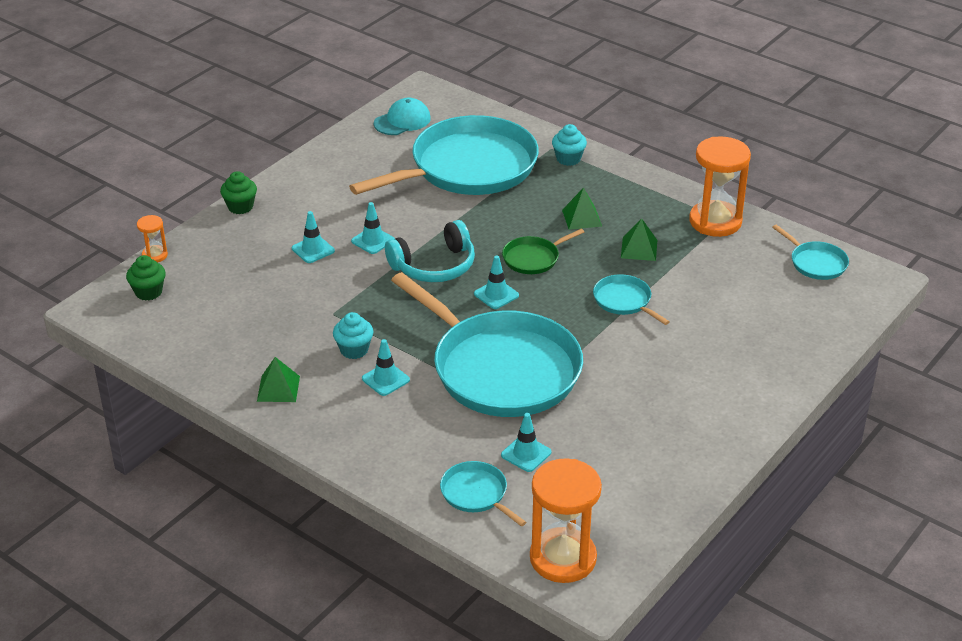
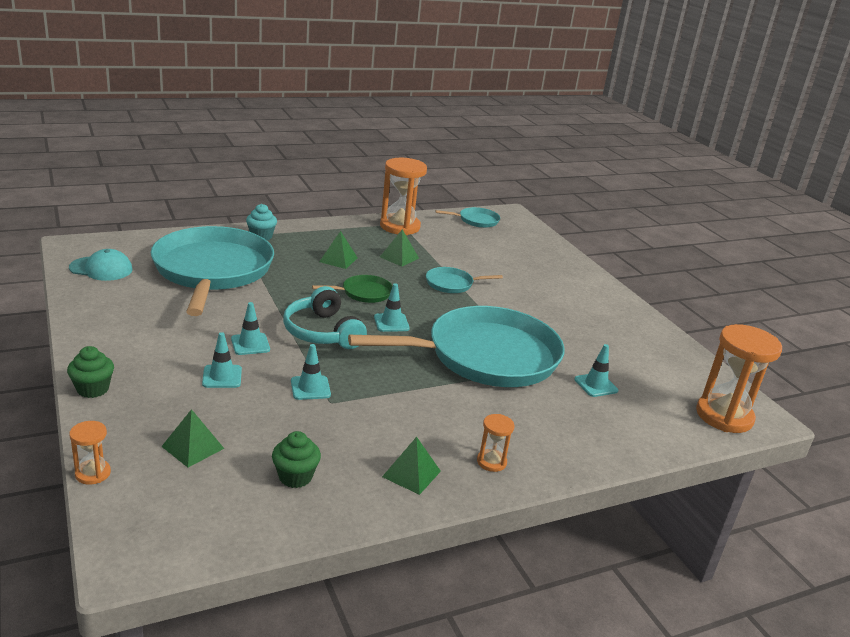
camera: 65 degrees left, 10 degrees down
(148, 292) = (154, 502): green cupcake -> green cupcake (295, 477)
(216, 279) = (192, 447): none -> green pyramid
(333, 425) = (491, 462): none -> orange hourglass
(354, 350) = (395, 411): turquoise cupcake -> none
(385, 379) = (451, 411): turquoise traffic cone -> turquoise traffic cone (310, 388)
(402, 121) = (101, 269): turquoise cap -> turquoise cap turned 105 degrees clockwise
(434, 266) = (322, 332): turquoise headphones -> turquoise headphones turned 150 degrees clockwise
(476, 494) = (631, 424): turquoise pan -> none
(533, 258) = (364, 293): green pan -> green pan turned 105 degrees counterclockwise

